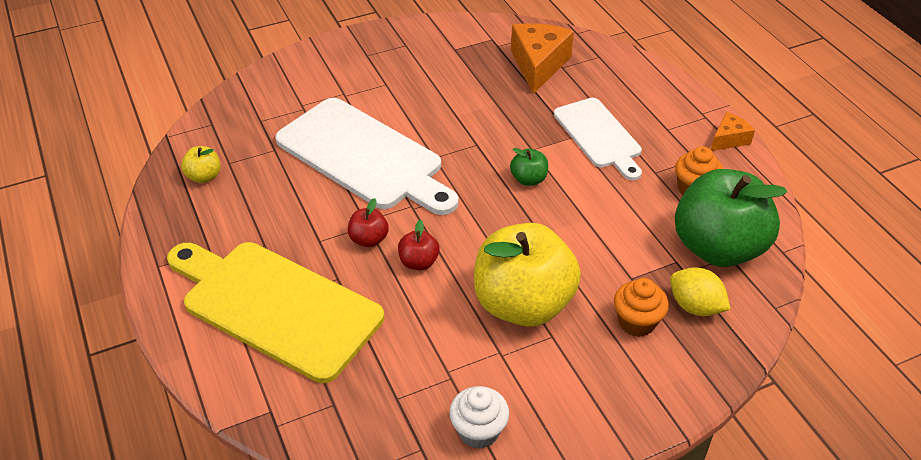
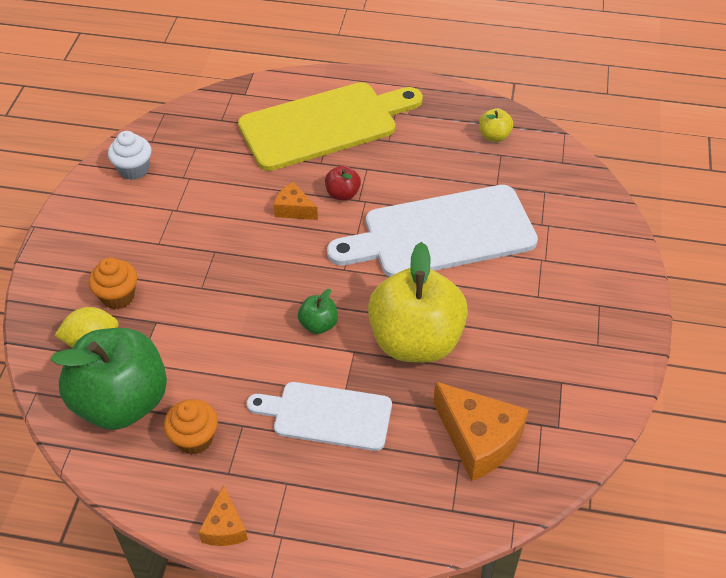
camera: 125 degrees right, 5 degrees up
(419, 262) = (294, 209): red apple -> orange cheese
(523, 304) = (199, 244): yellow apple -> yellow apple (415, 341)

